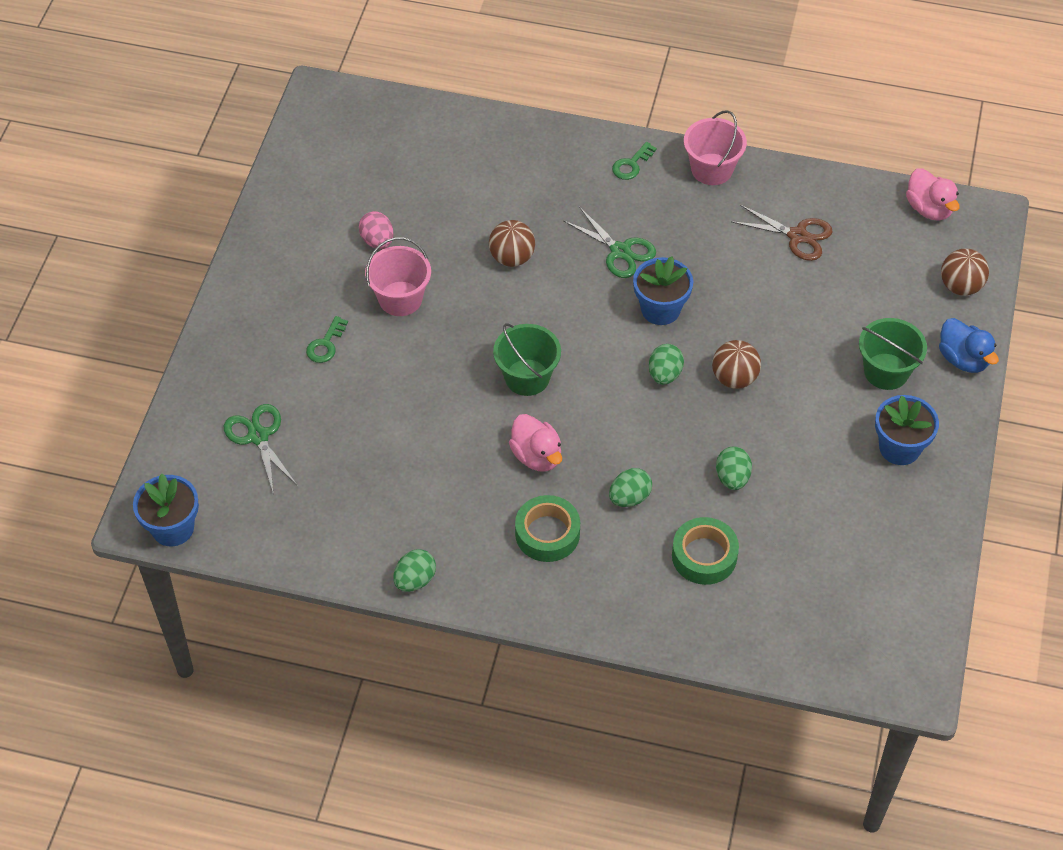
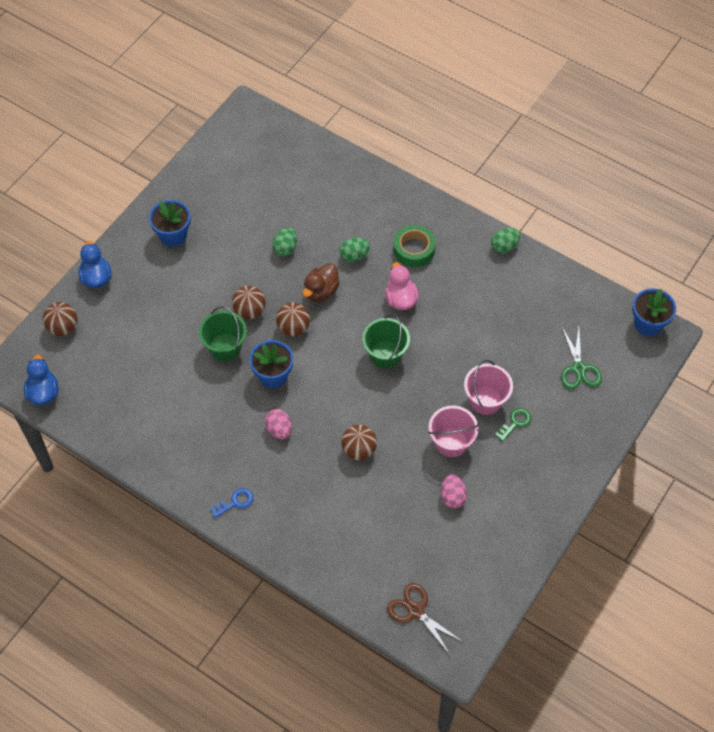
camera: 160 degrees left, 5 degrees up
(620, 251) = (279, 430): green scissors -> pink egg
(631, 164) = (235, 502): green key -> blue key
(652, 433) = (321, 291): none -> brown duck
(664, 374) = (293, 328): green egg -> brown ball
(704, 556) = (326, 209): green tape -> none
(711, 169) = (178, 478): pink bucket -> pink bucket (485, 400)
(797, 236) = (148, 401): brown scissors -> brown scissors (416, 611)
(886, 371) = (150, 285): green bucket -> green bucket (225, 347)
(929, 209) = (43, 392): pink duck -> blue duck

